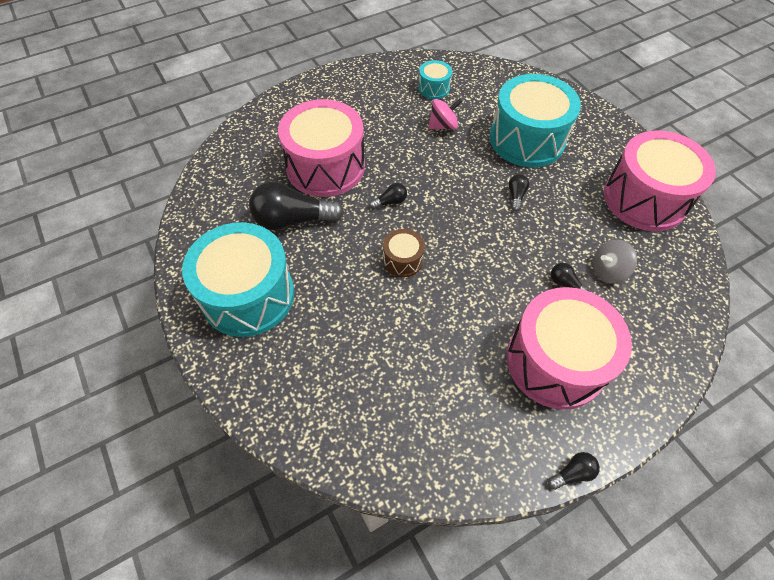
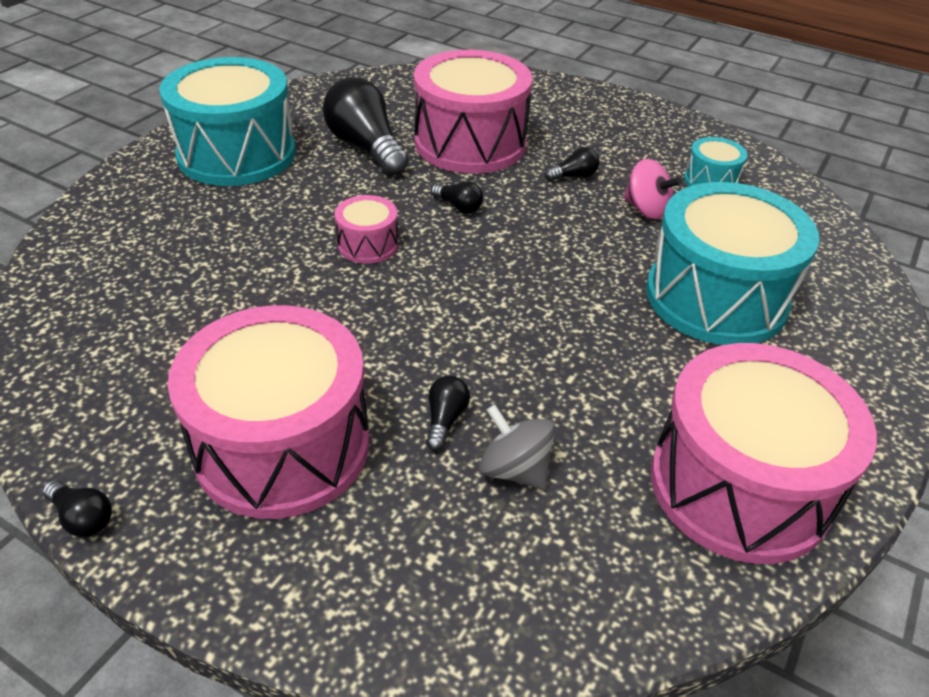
camera: 60 degrees right, 15 degrees down
(402, 260) = (368, 244): brown drum -> pink drum
(516, 196) = (581, 317): black light bulb -> black light bulb (574, 176)

